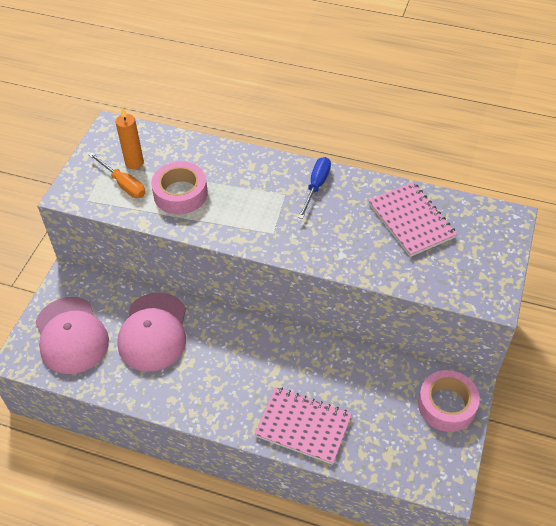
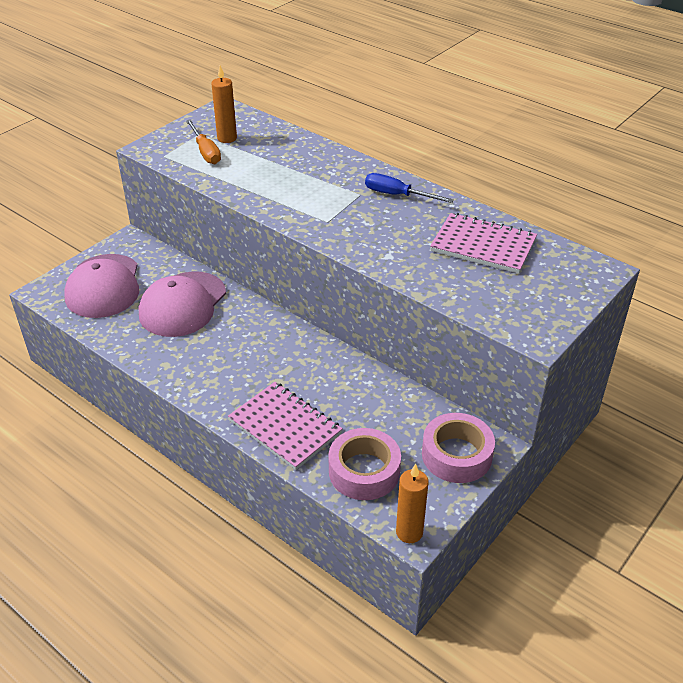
camera: 20 degrees right, 10 degrees down
(180, 194) = (255, 171): pink tape -> pink tape (364, 471)
(316, 186) = (397, 195): blue screwdriver -> blue screwdriver turned 105 degrees counterclockwise
(411, 221) = (483, 245): pink notebook -> pink notebook turned 60 degrees counterclockwise
(444, 488) = (409, 532): none -> orange candle

